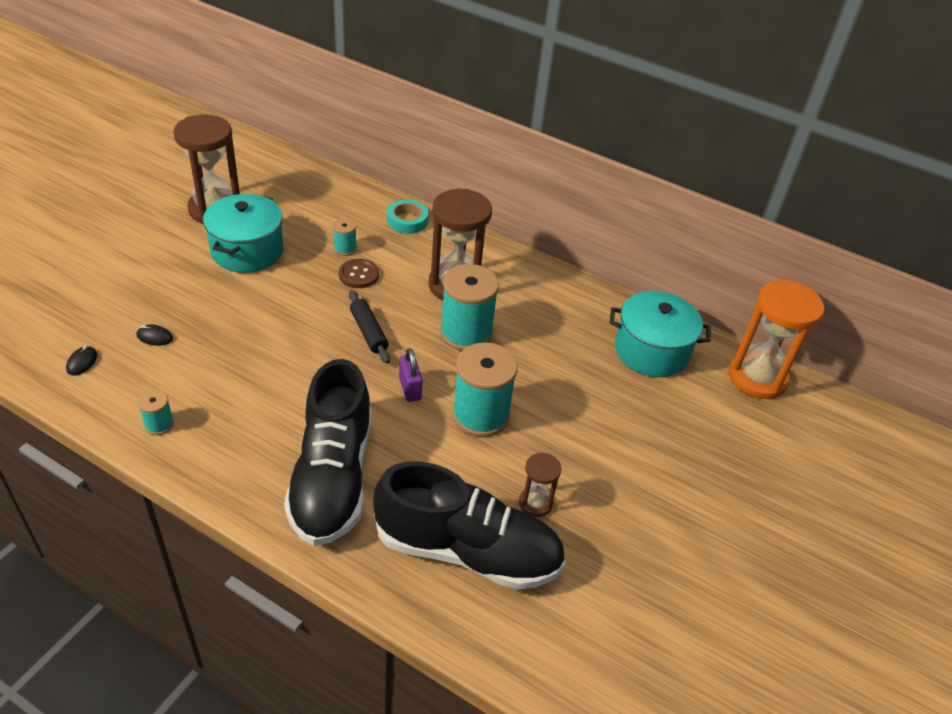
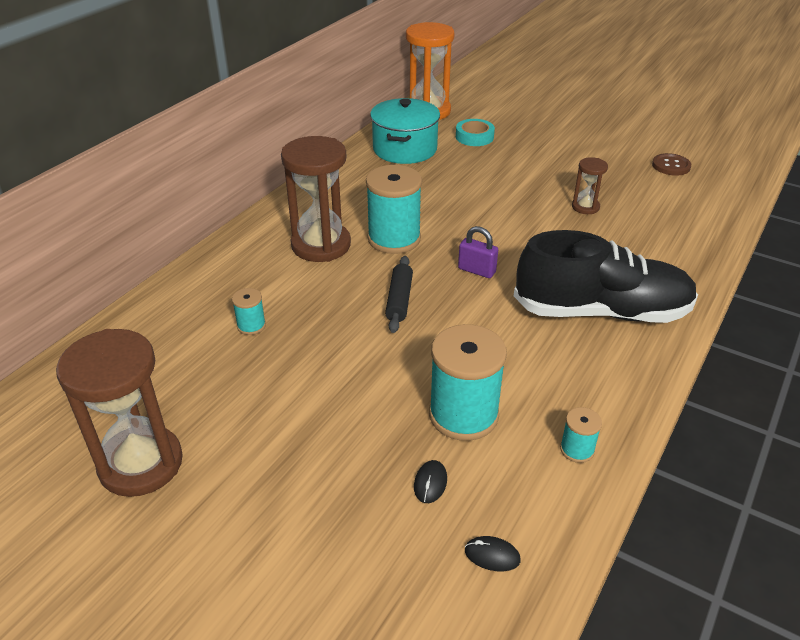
camera: 85 degrees left, 5 degrees down
(247, 251) = (248, 414): turquoise pot -> none
(358, 275) = (302, 312): brown button -> brown button (671, 166)
(368, 332) = (399, 300): black rolling pin -> black rolling pin turned 60 degrees counterclockwise
(407, 221) = (201, 280): turquoise tape -> turquoise tape (474, 137)
(410, 389) = (476, 270): purple padlock -> purple padlock turned 45 degrees clockwise
(467, 551) = (645, 238): black shoe -> none
(480, 415) = (500, 231): turquoise spool -> turquoise spool (463, 415)

